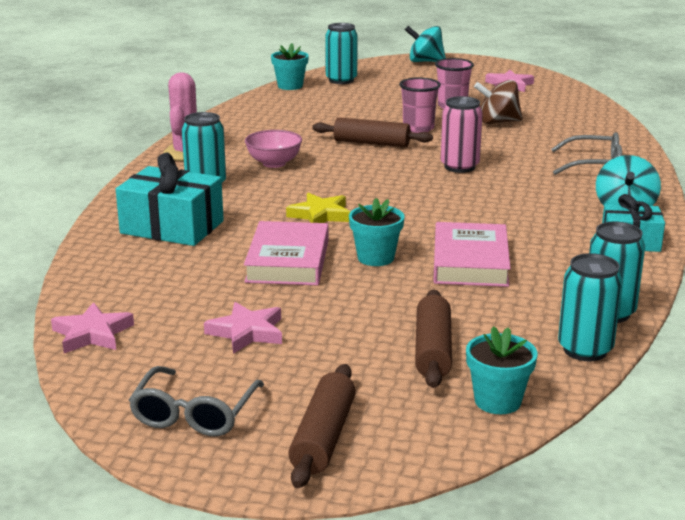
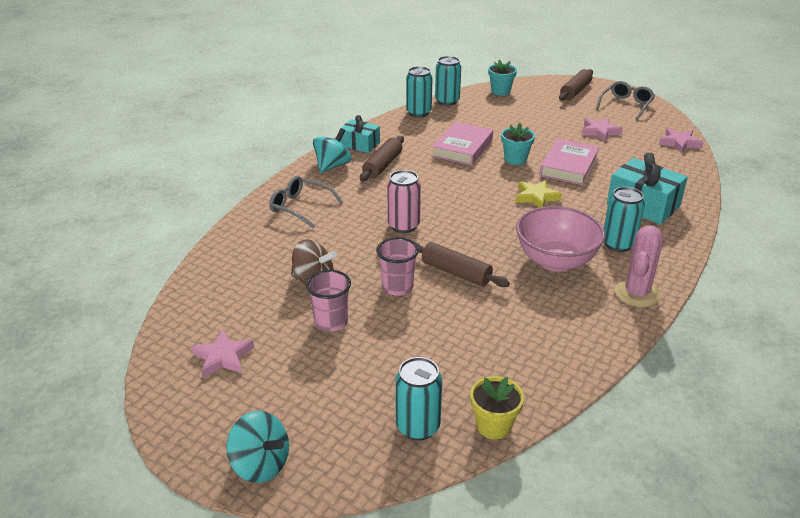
camera: 160 degrees left, 10 degrees up
(274, 163) = (555, 261): pink bowl -> pink bowl, size x1.68
(290, 86) = (493, 426): turquoise flower pot -> yellow flower pot
(432, 350) = (514, 111): brown rolling pin -> brown rolling pin (383, 165)

